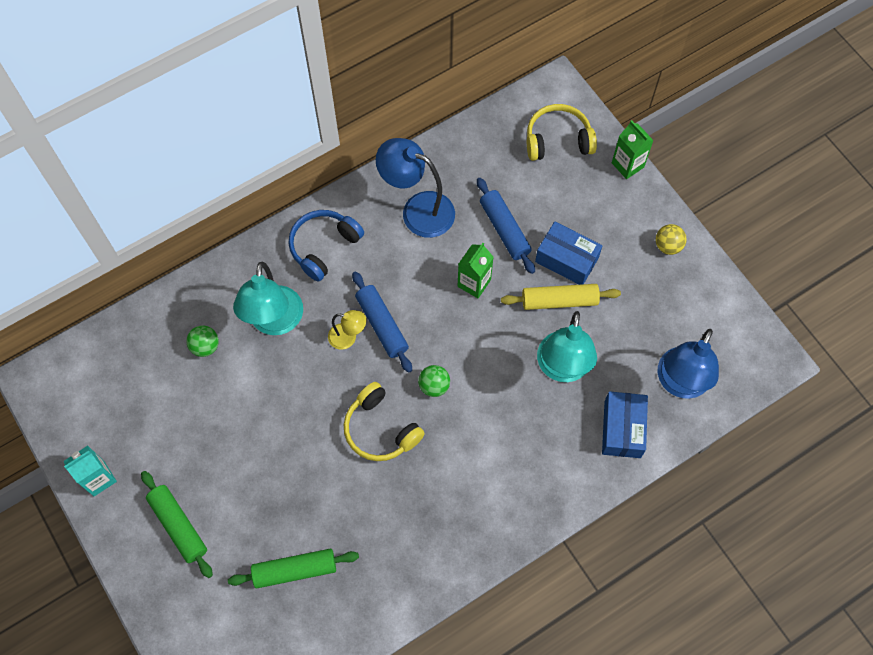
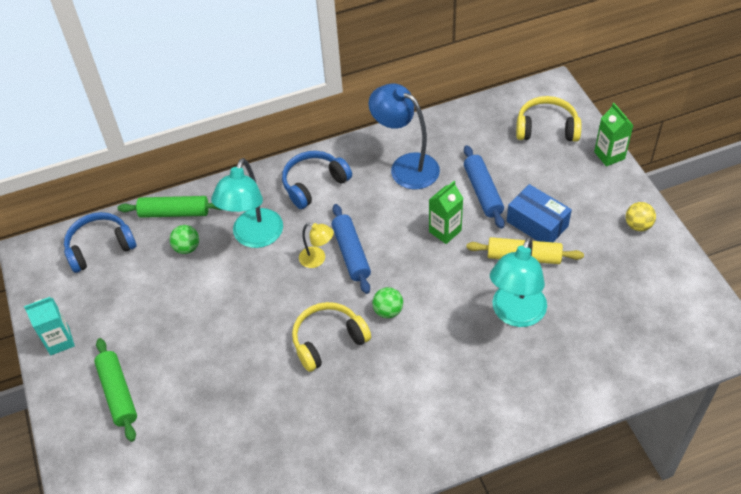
camera: 15 degrees right, 15 degrees down
(109, 361) = (100, 247): none -> blue headphones
(295, 570) = (215, 452): green rolling pin -> green rolling pin (174, 213)
(380, 429) = (328, 340): yellow headphones -> yellow headphones turned 90 degrees clockwise
(622, 429) = (566, 377): blue box -> none
(679, 383) = (631, 345): blue lamp -> none

